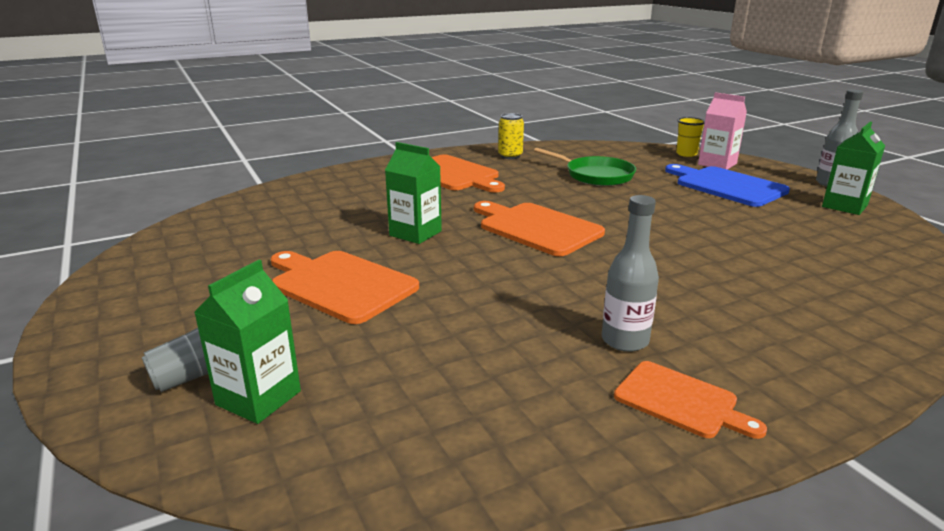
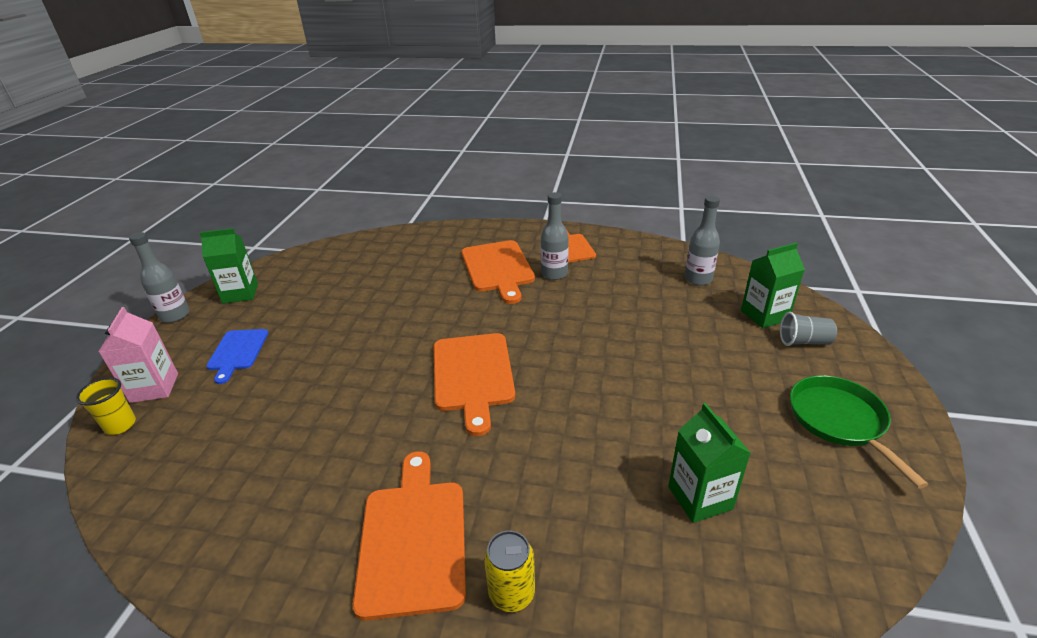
camera: 140 degrees left, 10 degrees up
(340, 284) = (684, 380): orange cutting board -> orange cutting board (498, 268)
(400, 427) = (698, 279): none -> grey bottle
(415, 233) = (579, 419): green carton -> green carton (700, 497)
(510, 156) = (270, 558): yellow can -> yellow can (511, 593)
(596, 175) = (285, 433): green pan -> green pan (839, 420)
(727, 186) = (237, 352): blue cutting board -> blue cutting board, size x0.62

